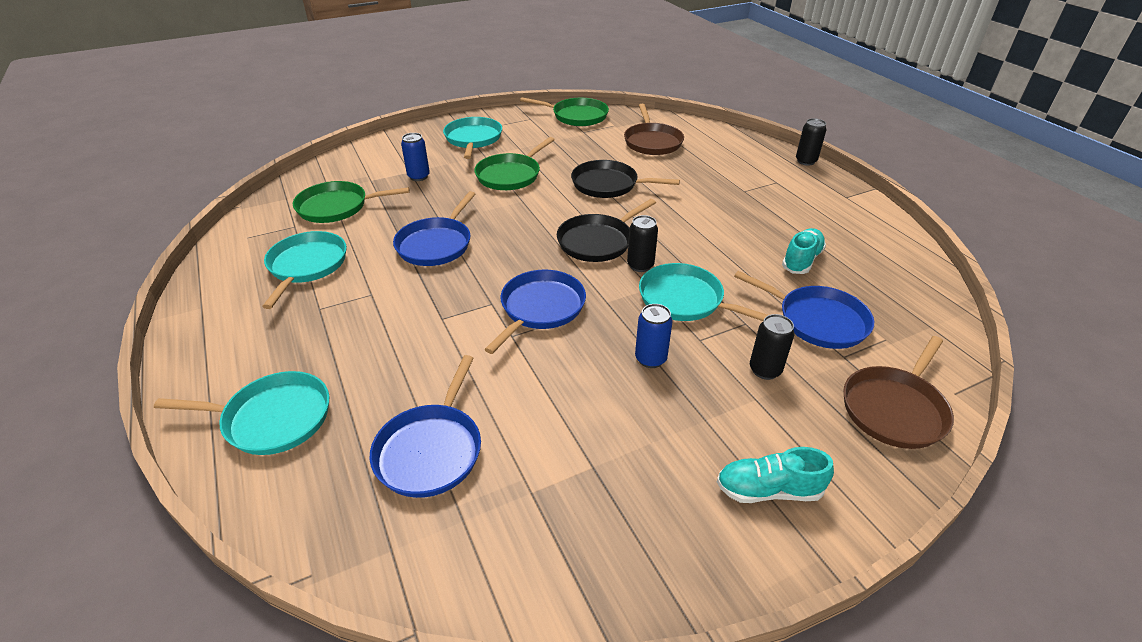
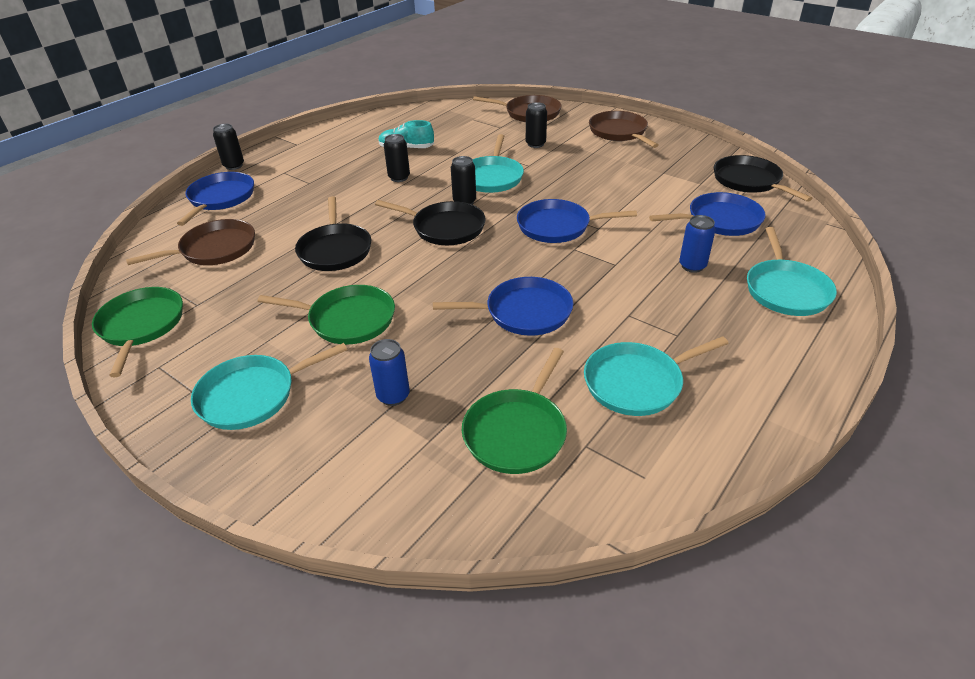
camera: 115 degrees left, 0 degrees up
(273, 418) = (786, 290): turquoise pan -> turquoise pan turned 150 degrees counterclockwise
(336, 207) = (517, 432): green pan -> green pan turned 60 degrees clockwise
(490, 565) = (749, 181): none -> black pan
(650, 359) = (564, 176): blue can -> blue can (692, 266)
(724, 239) = (399, 177): none -> black can
(768, 490) = (619, 132): turquoise shoe -> brown pan
(818, 320) = (473, 136): blue pan -> blue pan (220, 198)

